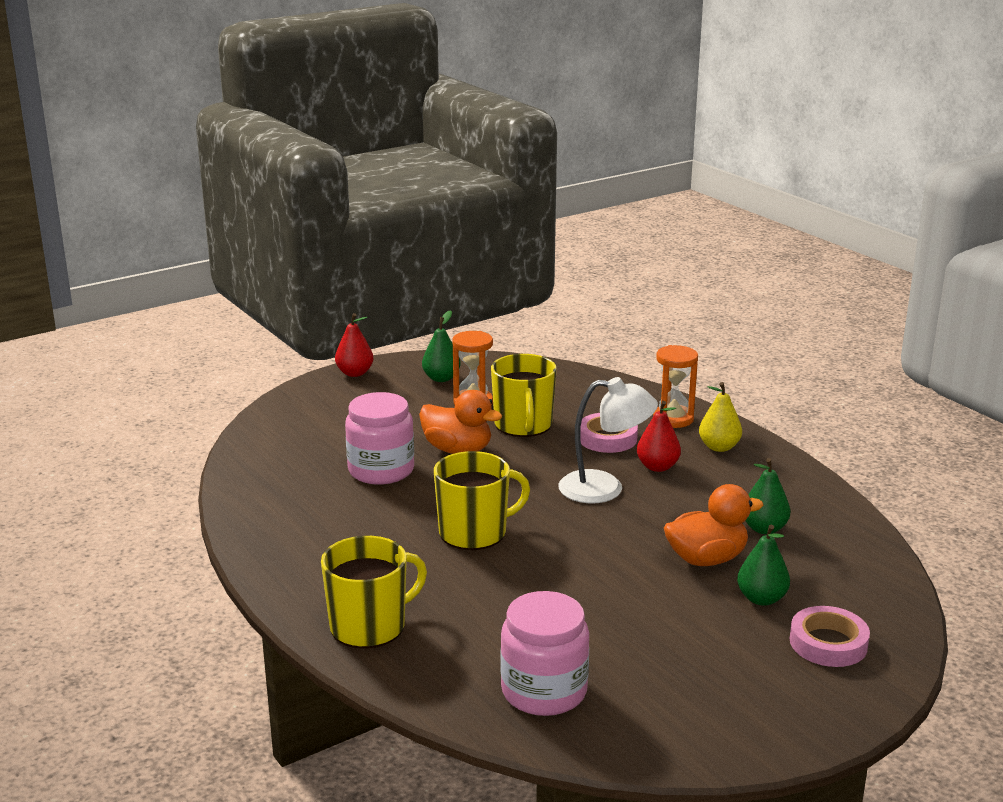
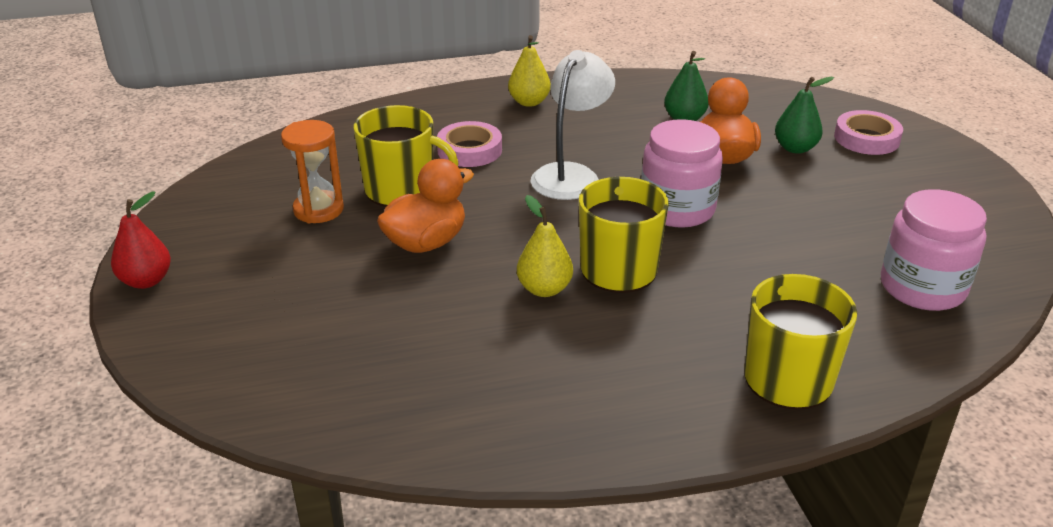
camera: 70 degrees left, 10 degrees up
(381, 470) = (436, 307): pink jar -> pink jar (677, 209)
(427, 506) = (544, 289): none -> yellow pear
(441, 378) = (232, 218): green pear -> none
(657, 467) = (546, 139): red pear -> none
(673, 419) = (457, 109): orange hourglass -> none

